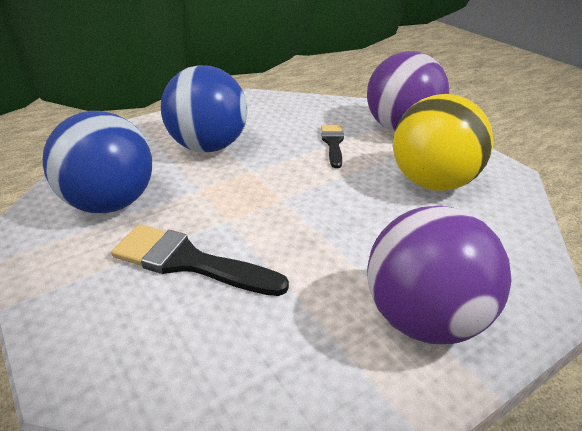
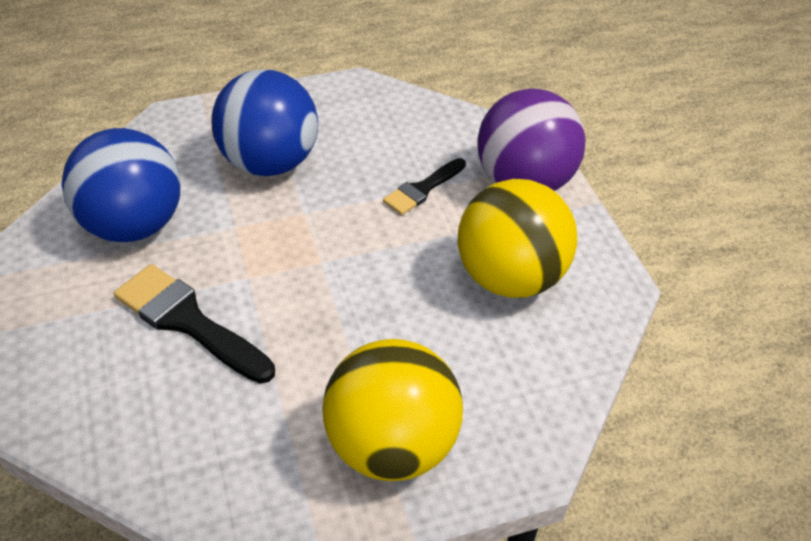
camera: 15 degrees right, 10 degrees up
(333, 143) = (422, 189): black brush -> black brush turned 150 degrees counterclockwise
(424, 318) = (392, 445): purple ball -> yellow ball

